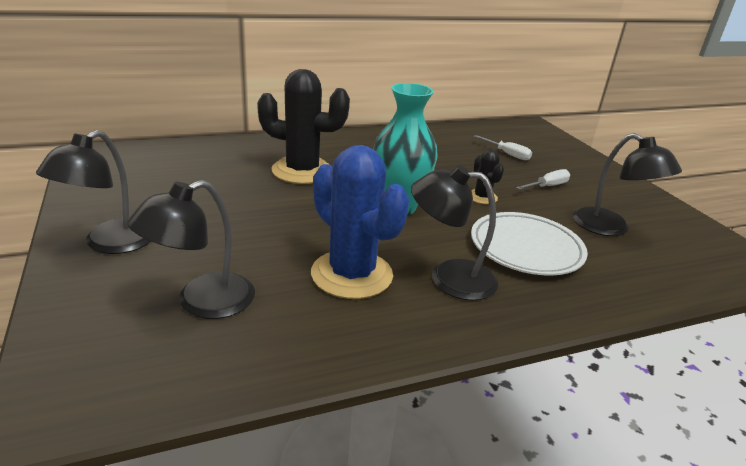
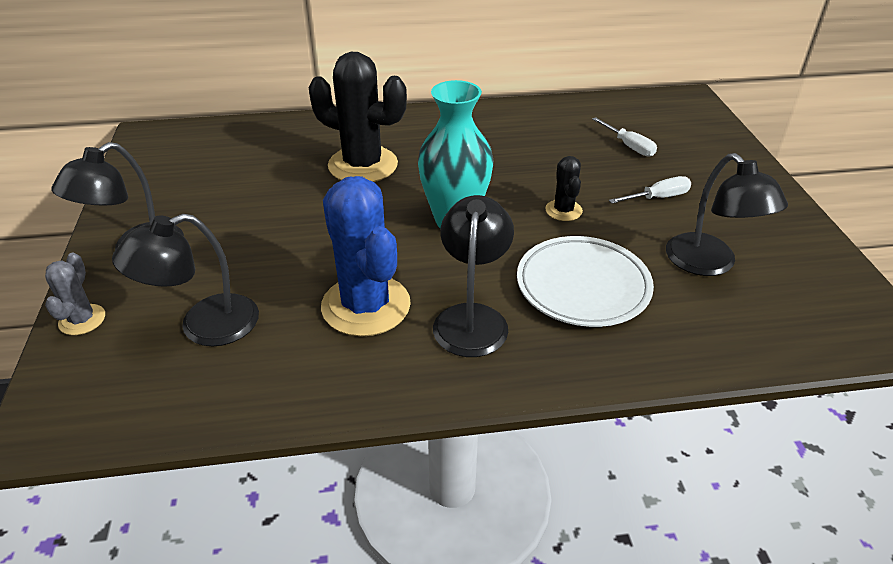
camera: 15 degrees right, 10 degrees up
(68, 306) = (82, 320): none -> grey cactus
(449, 277) = (472, 318): black lamp -> black lamp turned 75 degrees clockwise

